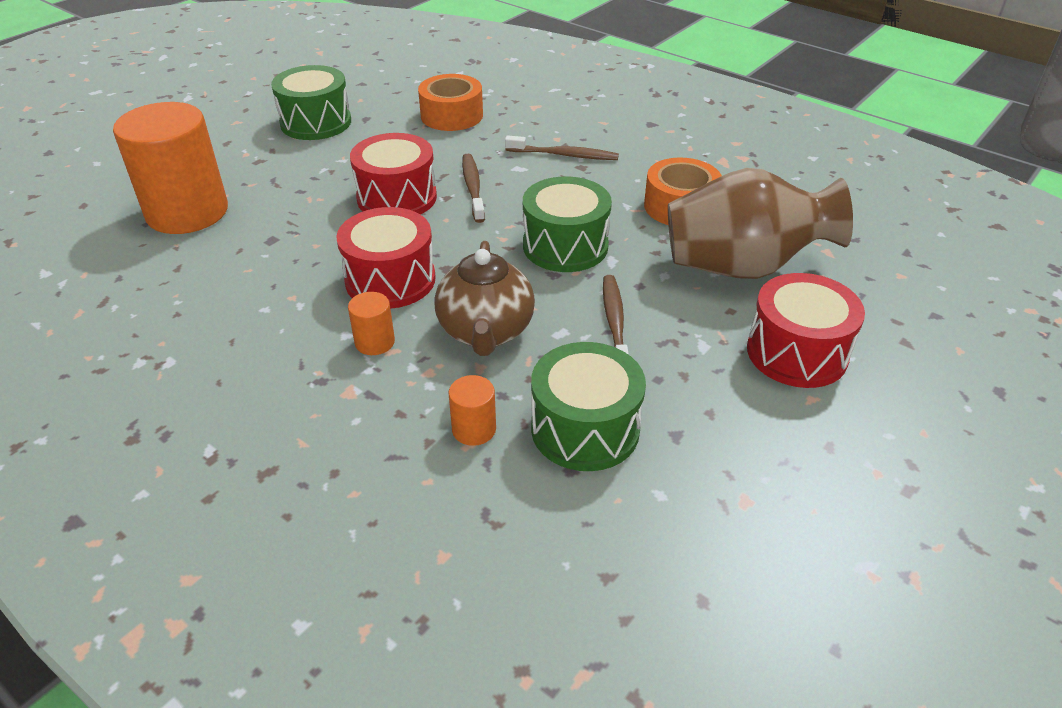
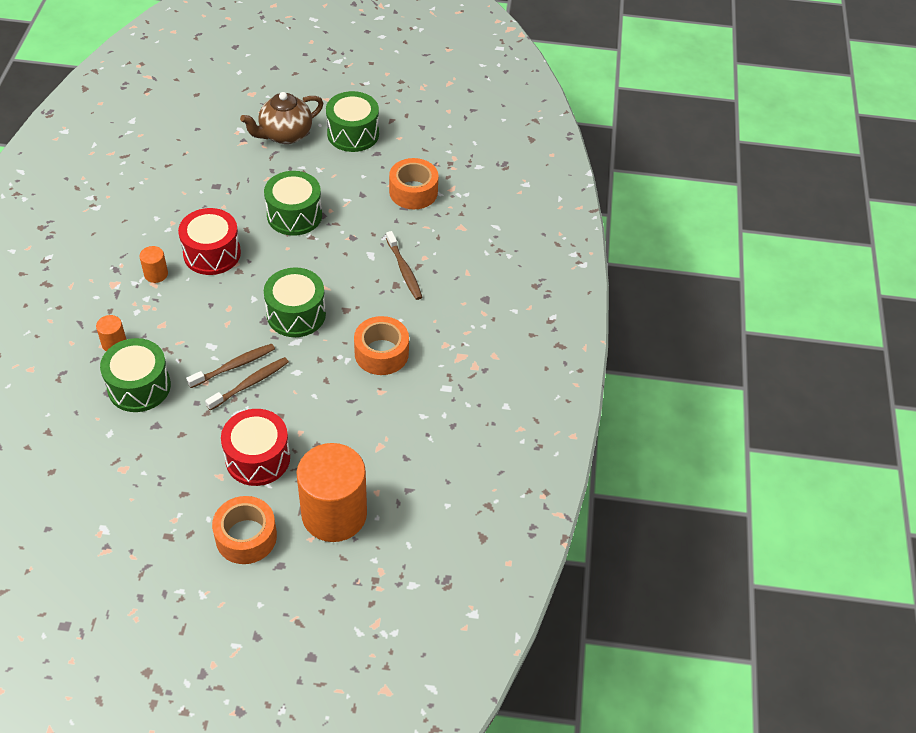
camera: 55 degrees right, 10 degrees up
(187, 212) = (218, 138): orange cylinder -> orange cylinder (334, 514)
(397, 197) = (294, 215): red drum -> green drum
(473, 188) = (330, 244): brown toothbrush -> brown toothbrush (250, 383)
(485, 332) = (192, 314): brown teapot -> brown teapot (285, 134)
(742, 267) = (330, 407): brown vase -> none
(937, 407) = (246, 537): none -> orange tape

